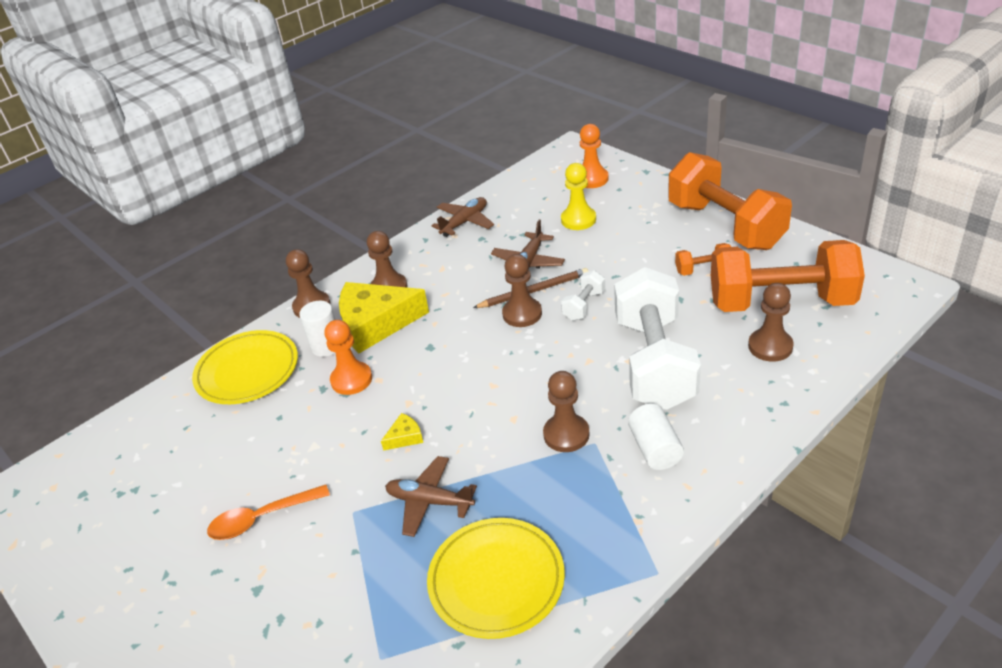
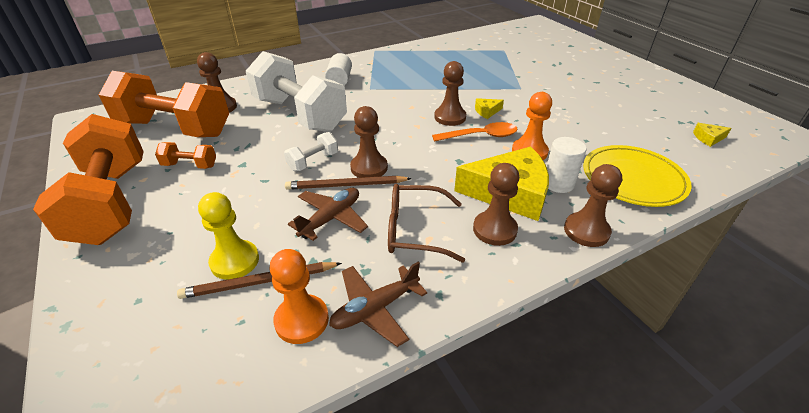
camera: 170 degrees left, 0 degrees up
(120, 462) = (708, 138): none -> yellow cheese
(261, 518) = (578, 94): orange spoon -> orange spoon (481, 136)
(429, 501) = (475, 84): brown plane -> none
(454, 271) = (415, 230): none -> brown glasses
(496, 580) = (447, 58): yellow plate -> none
(550, 215) = (259, 282): none -> brown pencil
(566, 434) = (383, 94): brown pawn -> brown pawn (450, 117)
(591, 179) = (146, 338): orange pawn -> orange pawn (302, 320)
(654, 362) = (299, 115): white dumbbell -> white dumbbell turned 60 degrees counterclockwise

